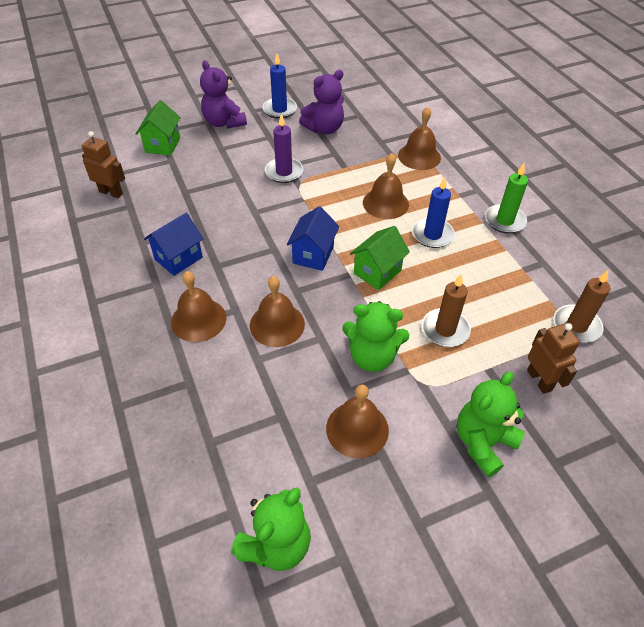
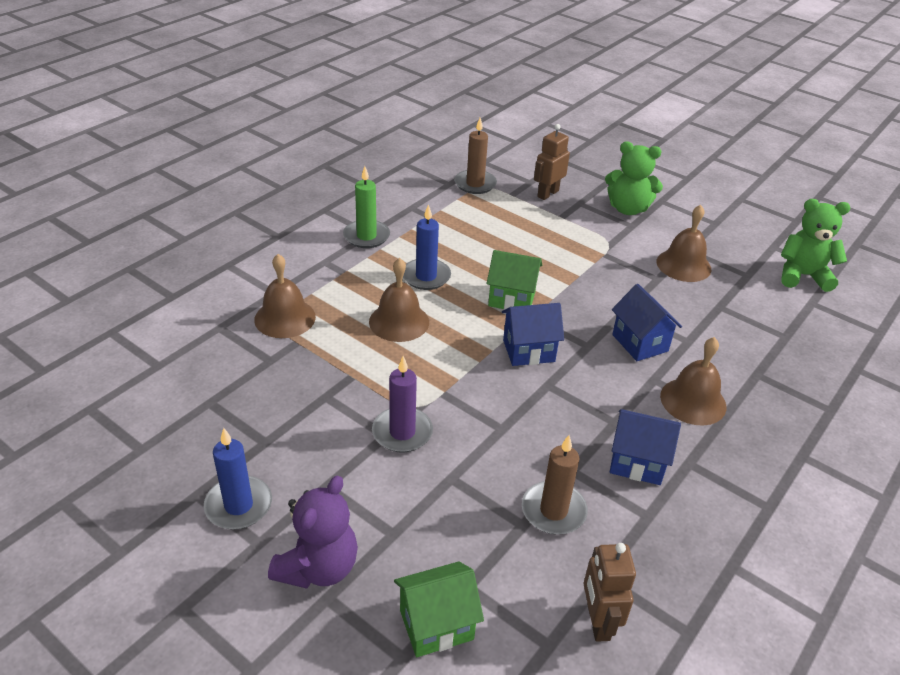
camera: 120 degrees left, 10 degrees down
(277, 324) = (640, 343): brown bell -> blue house
(324, 128) = (268, 428): purple teddy bear -> none
(372, 356) = (612, 275): green teddy bear -> none
(445, 330) = (543, 244): brown candle -> brown candle (553, 511)

